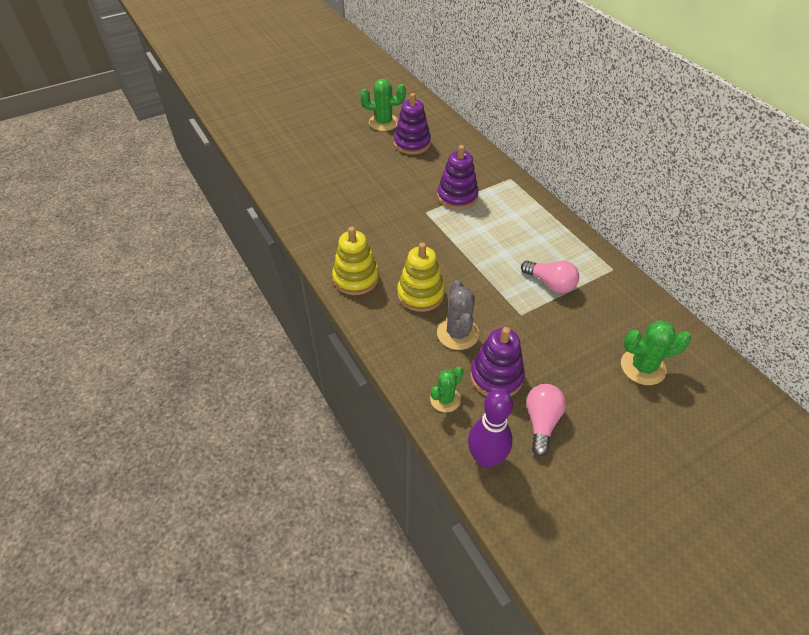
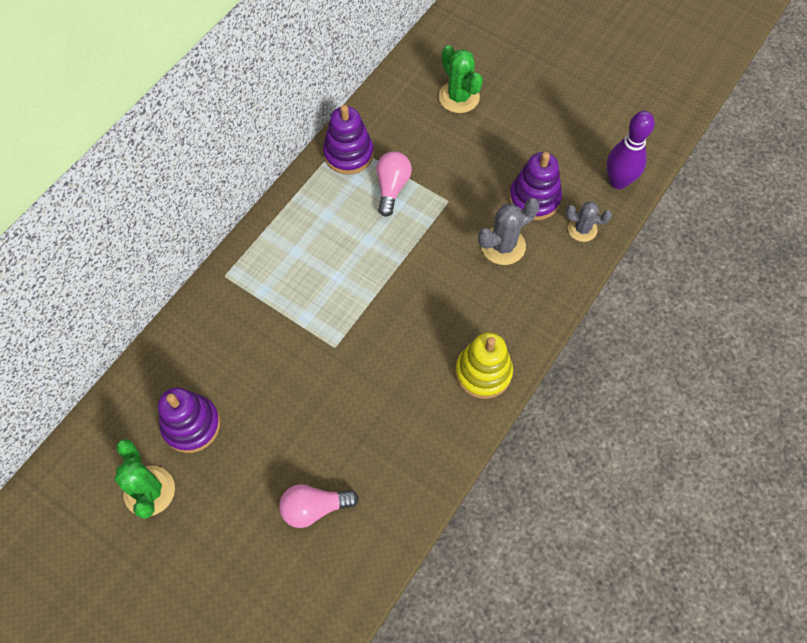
camera: 115 degrees left, 15 degrees up
(420, 294) = (470, 298): yellow stacking toy -> none
(445, 399) = (582, 229): green cactus -> grey cactus
(457, 196) = (288, 322): purple stacking toy -> purple stacking toy (348, 154)
(541, 422) = (560, 153): pink light bulb -> pink light bulb (314, 508)

